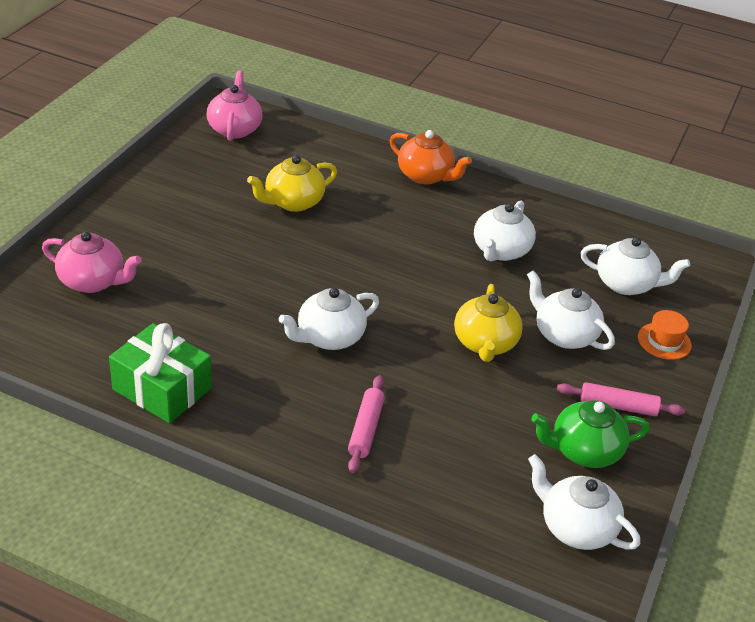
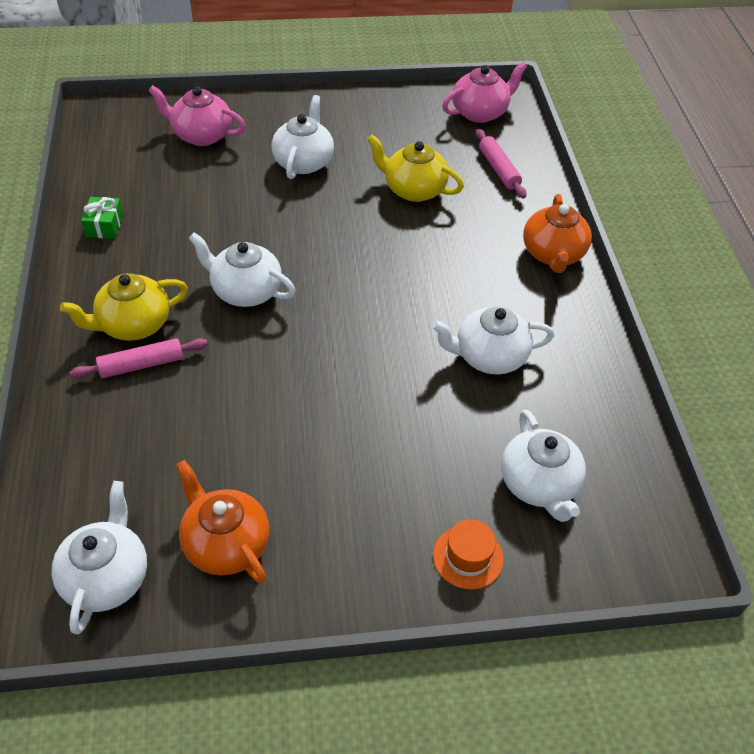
camera: 60 degrees right, 10 degrees up
(93, 281) = (201, 135): pink teapot -> pink teapot turned 120 degrees clockwise
(162, 389) = (104, 226): green gift -> green gift, size x0.52
(485, 344) = (328, 401): yellow teapot -> yellow teapot (133, 325)
(564, 335) = (398, 460): white teapot -> white teapot (303, 162)
(584, 451) = (225, 544): green teapot -> orange teapot
(618, 406) = (319, 550): pink rolling pin -> pink rolling pin (499, 169)

